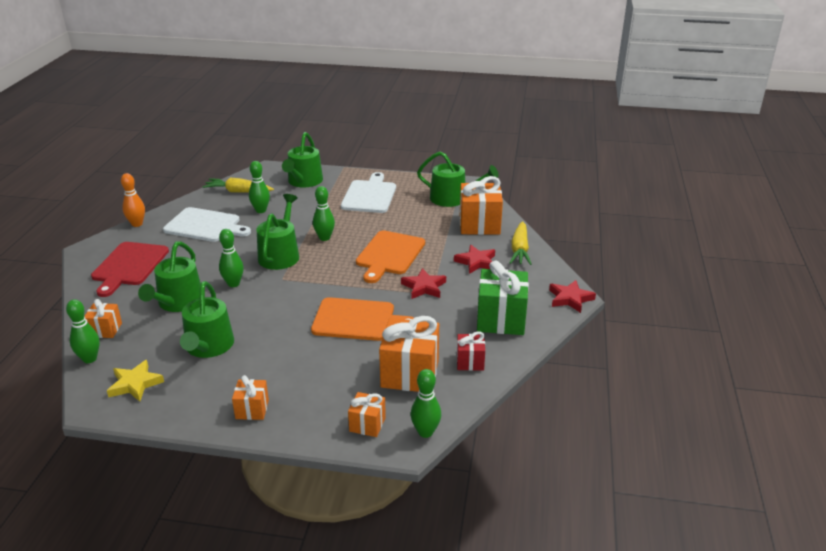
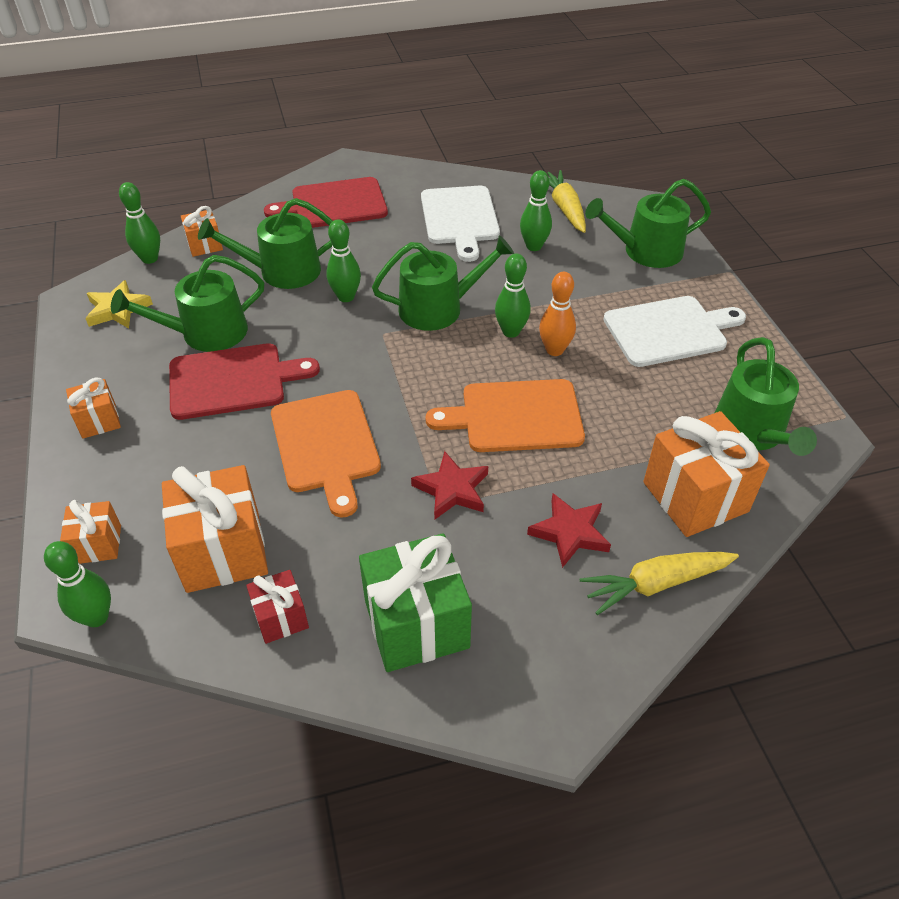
camera: 65 degrees right, 15 degrees up
(137, 224) = (424, 170): orange bowling pin -> orange bowling pin (554, 350)
(268, 344) = (233, 381): none -> red cutting board
(570, 298) = (542, 717): red star -> none

